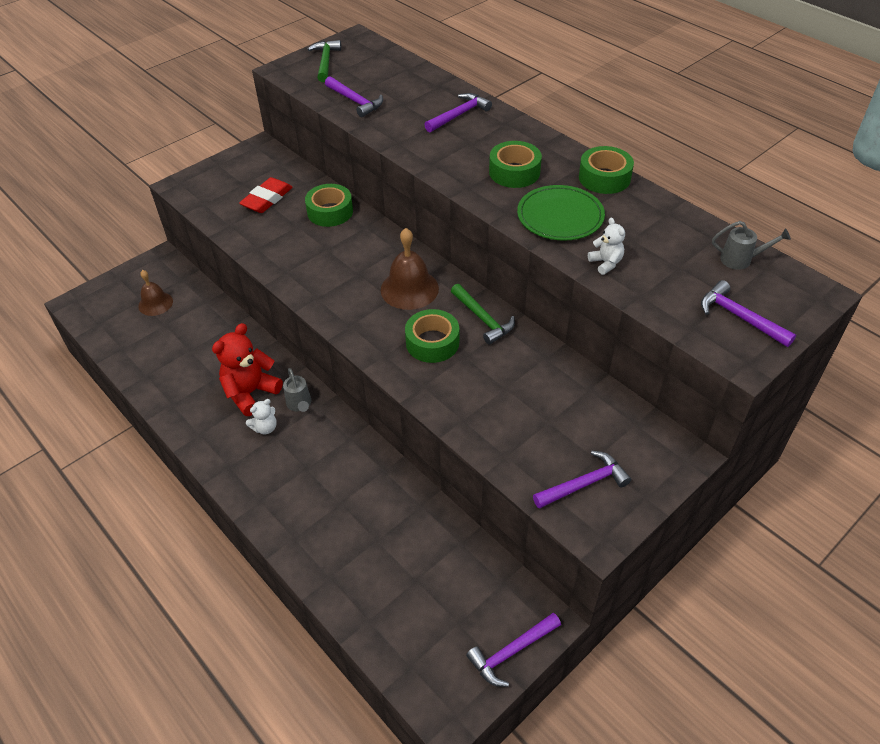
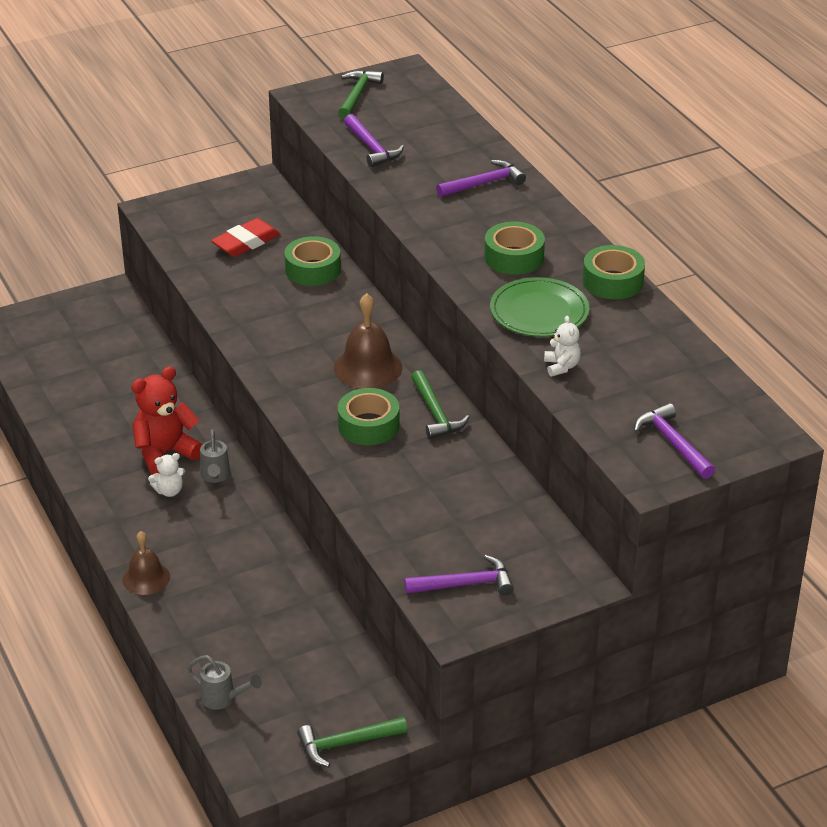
camera: 15 degrees right, 10 degrees down
(155, 303) = (89, 340): brown bell -> brown bell (146, 578)
(511, 652) = (346, 743): purple hammer -> green hammer
(740, 260) = (712, 391): grey watering can -> grey watering can (223, 698)

